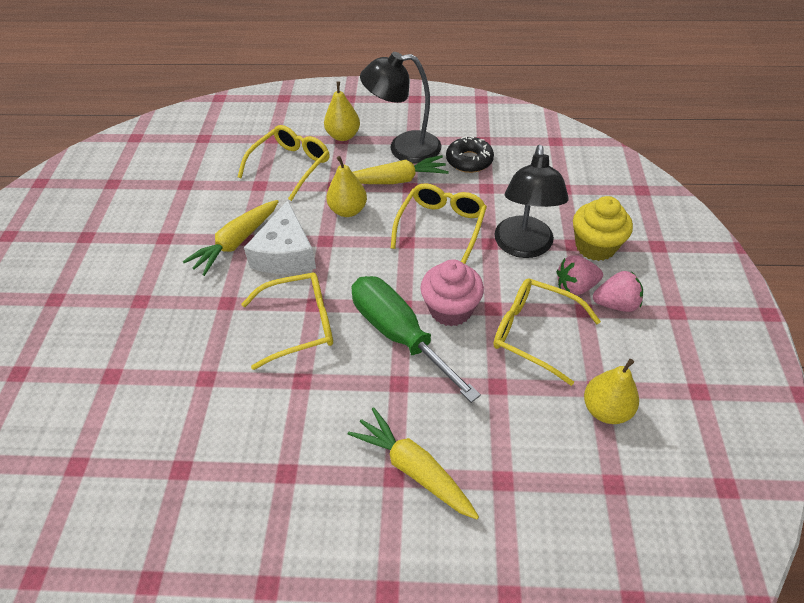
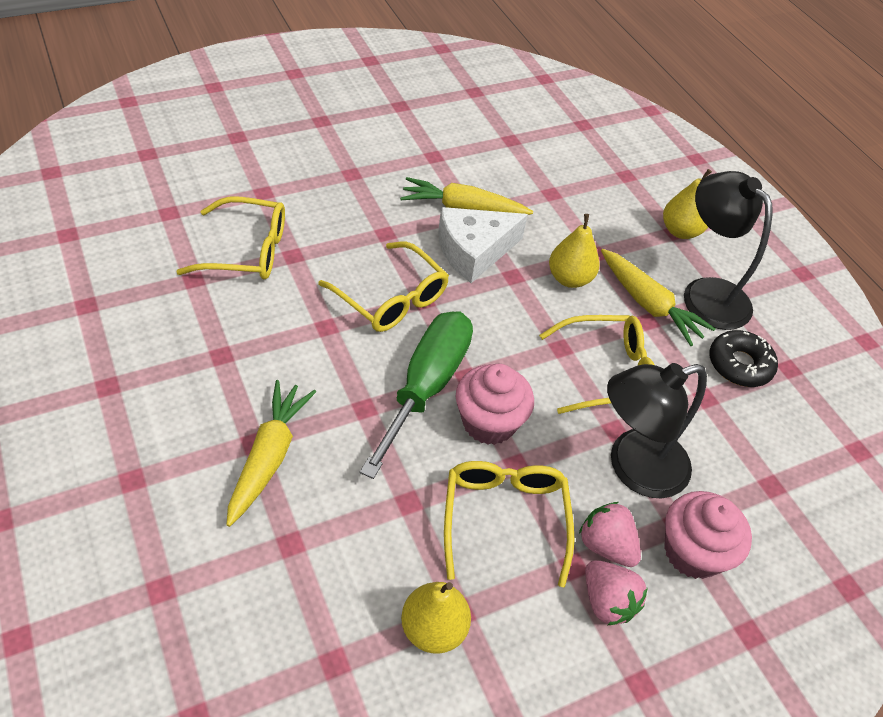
camera: 55 degrees right, 0 degrees up
(291, 166) = (597, 206): yellow glasses -> yellow glasses (246, 250)
(595, 246) = (692, 552): yellow cupcake -> pink cupcake

